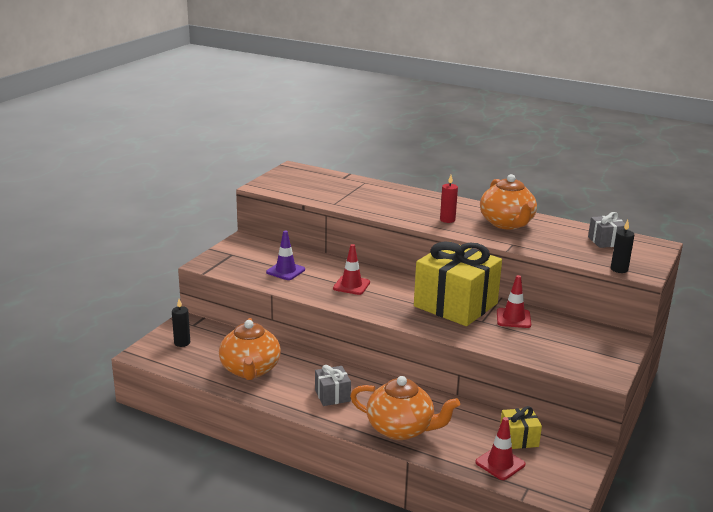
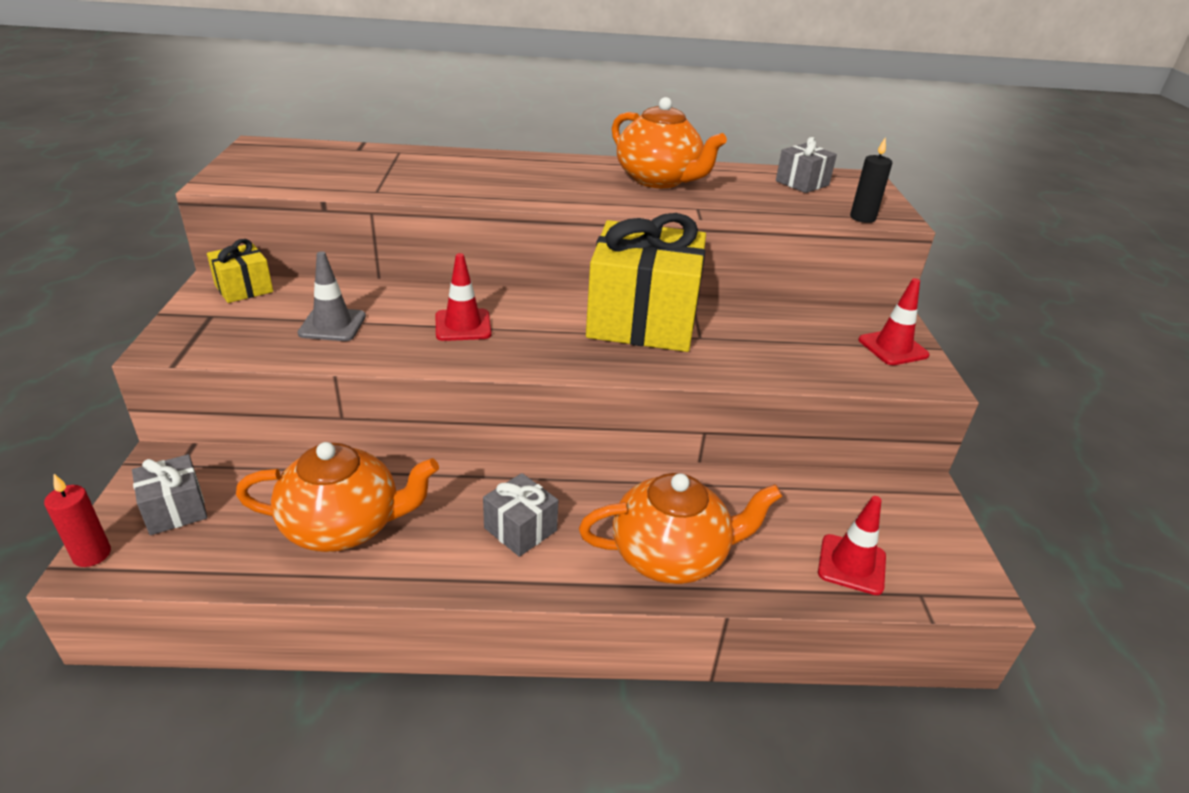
camera: 30 degrees left, 10 degrees up
(182, 343) = (175, 509): black candle -> grey gift
(250, 370) = (344, 526): orange teapot -> orange teapot turned 60 degrees counterclockwise
(285, 271) = (332, 325): purple traffic cone -> grey traffic cone
(447, 220) = (574, 188): red candle -> red candle (92, 555)
(513, 318) = (735, 322): red traffic cone -> red traffic cone (893, 348)
(519, 438) = (837, 509): yellow gift -> yellow gift (244, 288)

